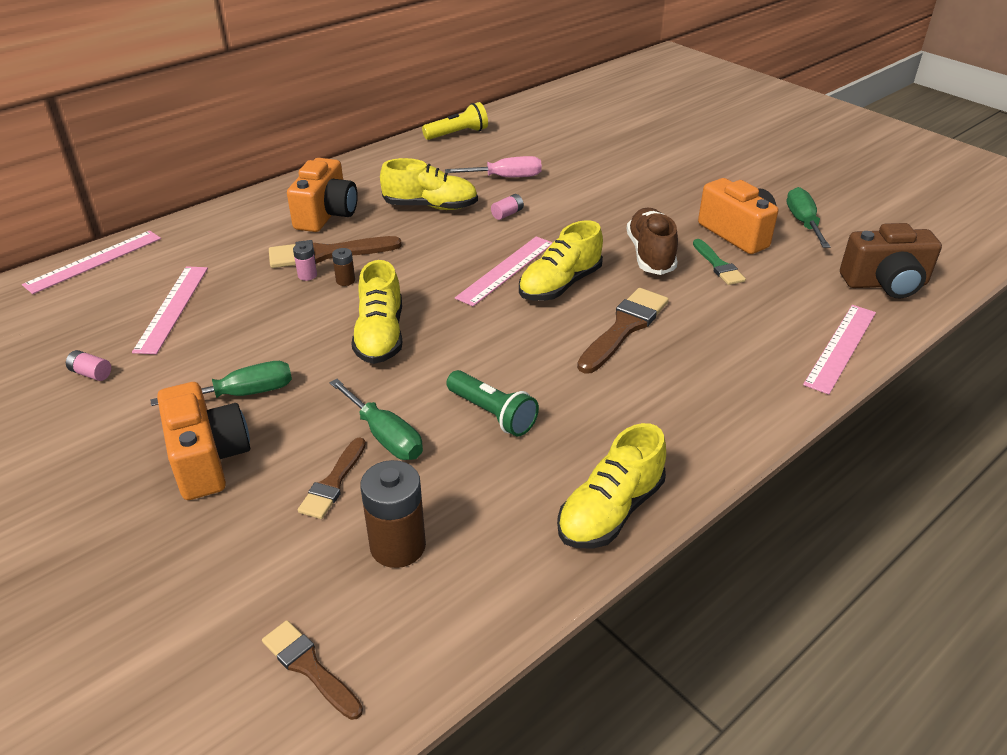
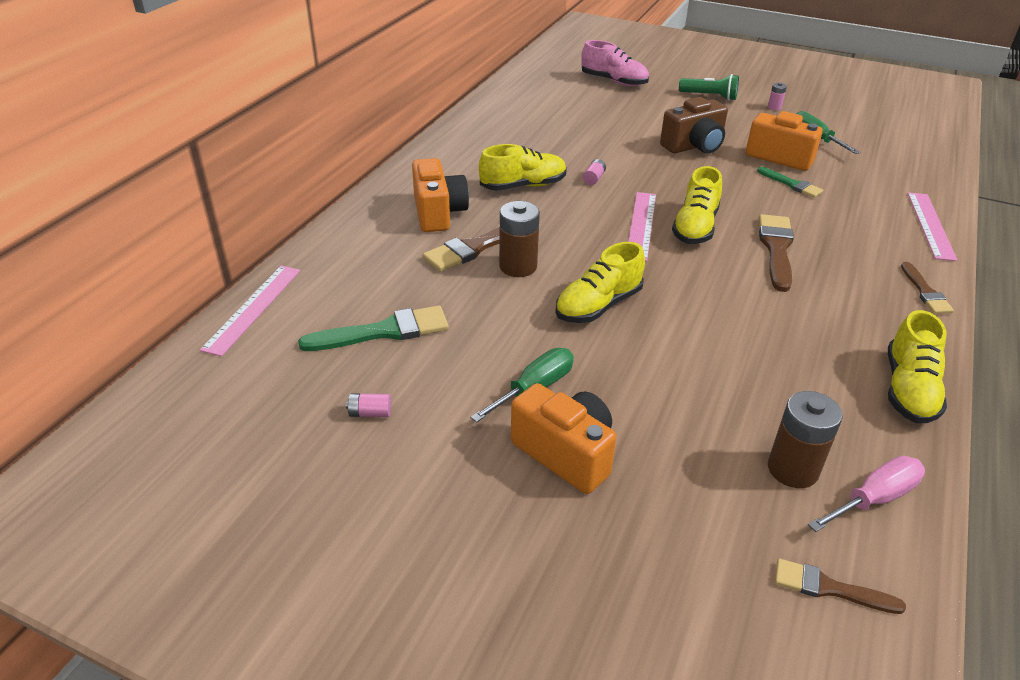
camera: 25 degrees left, 0 degrees up
(172, 308) = (384, 331): pink ruler -> green brush
(307, 275) = (479, 270): pink battery -> pink battery (774, 107)
(333, 482) = (690, 437): brown brush -> brown brush (925, 292)
(345, 280) = (518, 266): brown battery -> brown battery, size x2.05
(380, 336) = (598, 305): yellow shoe -> yellow shoe turned 75 degrees clockwise
(385, 436) = (690, 386): green screwdriver -> none
(457, 134) = (480, 118): yellow flashlight -> none
(492, 414) = (752, 343): green flashlight -> green flashlight (709, 96)
(505, 177) = (560, 148): pink screwdriver -> pink screwdriver (874, 498)
(634, 120) = (614, 81): none -> pink shoe
(650, 254) = (736, 187): brown shoe -> none
(885, 284) = (912, 172): brown camera -> brown camera (694, 146)

